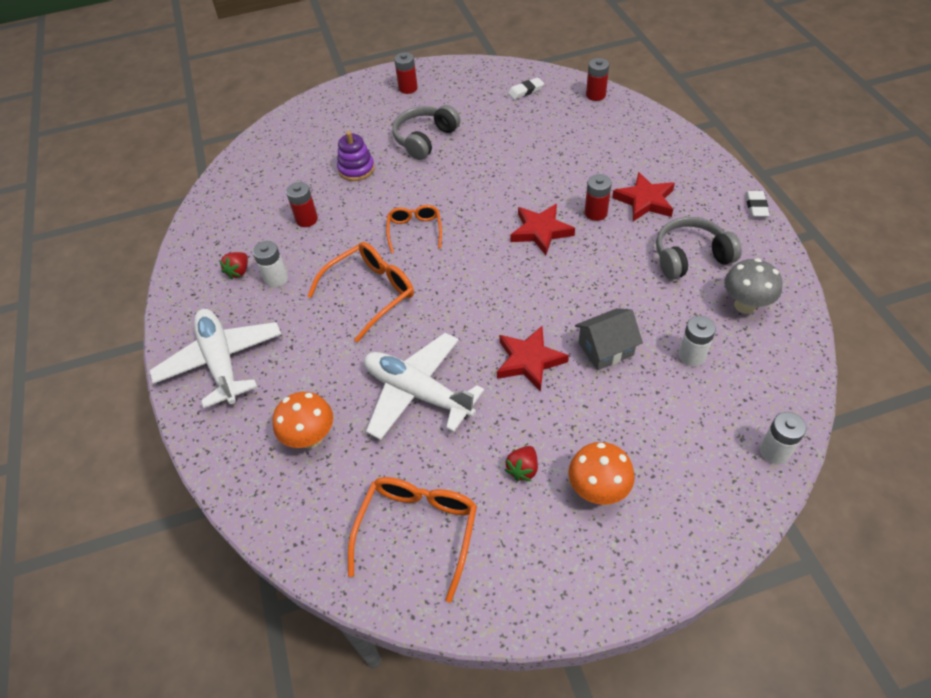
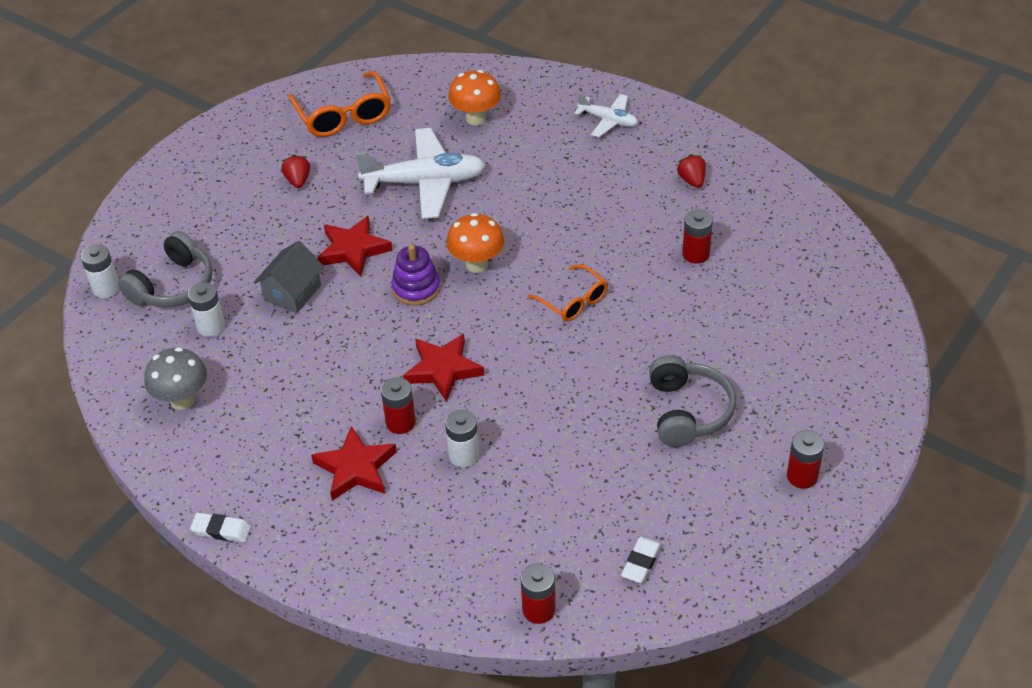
camera: 140 degrees right, 5 degrees down
(221, 362) = (608, 120): white plane -> white plane, size x0.54
(276, 279) = (650, 193): white battery -> white battery (464, 455)
(356, 169) = (718, 331): purple stacking toy -> purple stacking toy (416, 288)
(370, 293) = (549, 227): orange glasses -> none
(598, 490) = (232, 197): orange mushroom -> orange mushroom (477, 264)
(690, 257) = (264, 424): grey headphones -> grey headphones (173, 286)
(756, 206) = (221, 530): white eraser -> white eraser turned 45 degrees counterclockwise

